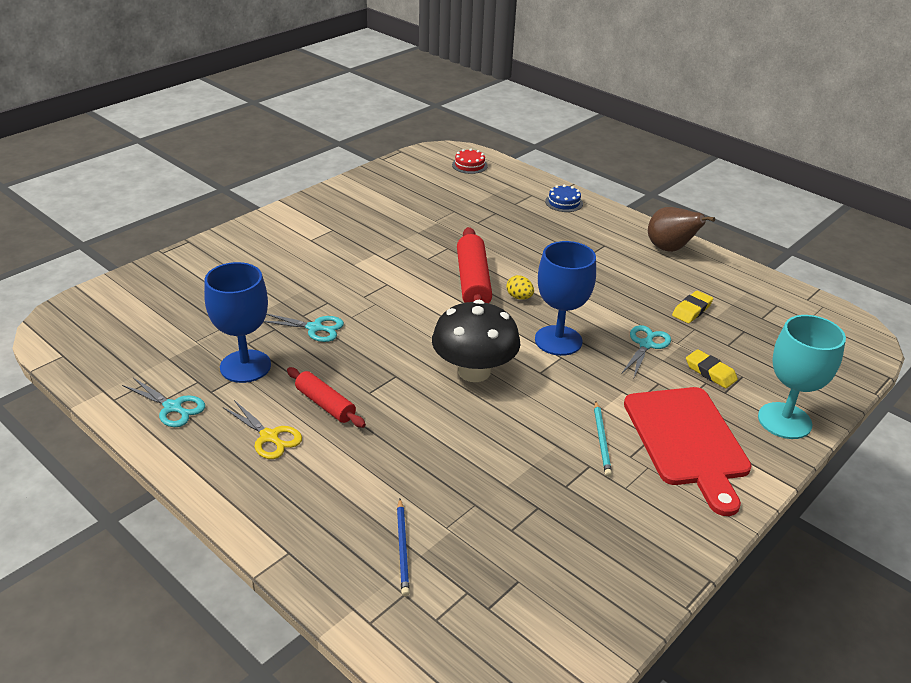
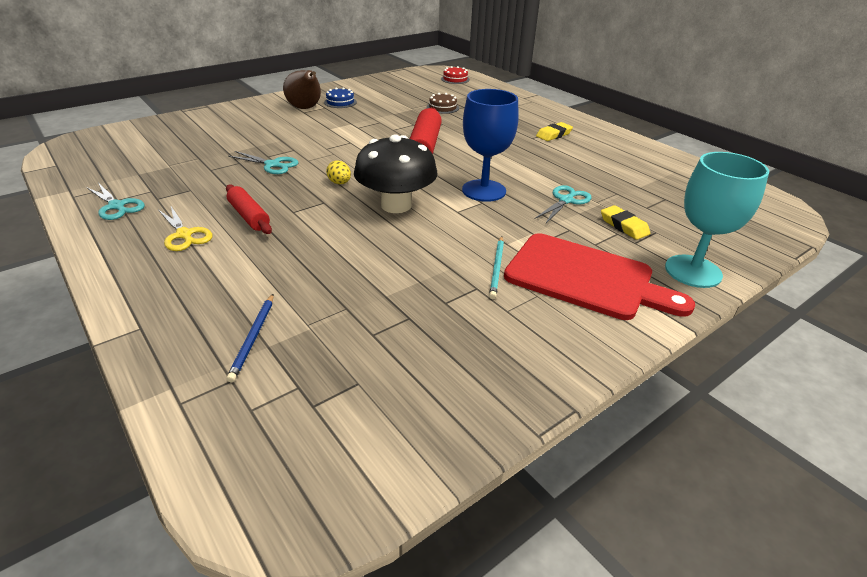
camera: 10 degrees right, 0 degrees up
(245, 366) = (197, 184): blue goblet -> none
(471, 216) = (442, 107): none -> brown cake
(519, 297) = (460, 159): yellow egg -> yellow egg (339, 183)
(564, 202) = (524, 104): blue cake -> blue cake (340, 102)
(670, 249) = (609, 139): brown pear -> brown pear (305, 108)
(687, 441) = (585, 278): red cutting board -> red cutting board turned 60 degrees counterclockwise
(692, 310) = (617, 180): yellow eraser -> yellow eraser (554, 135)

